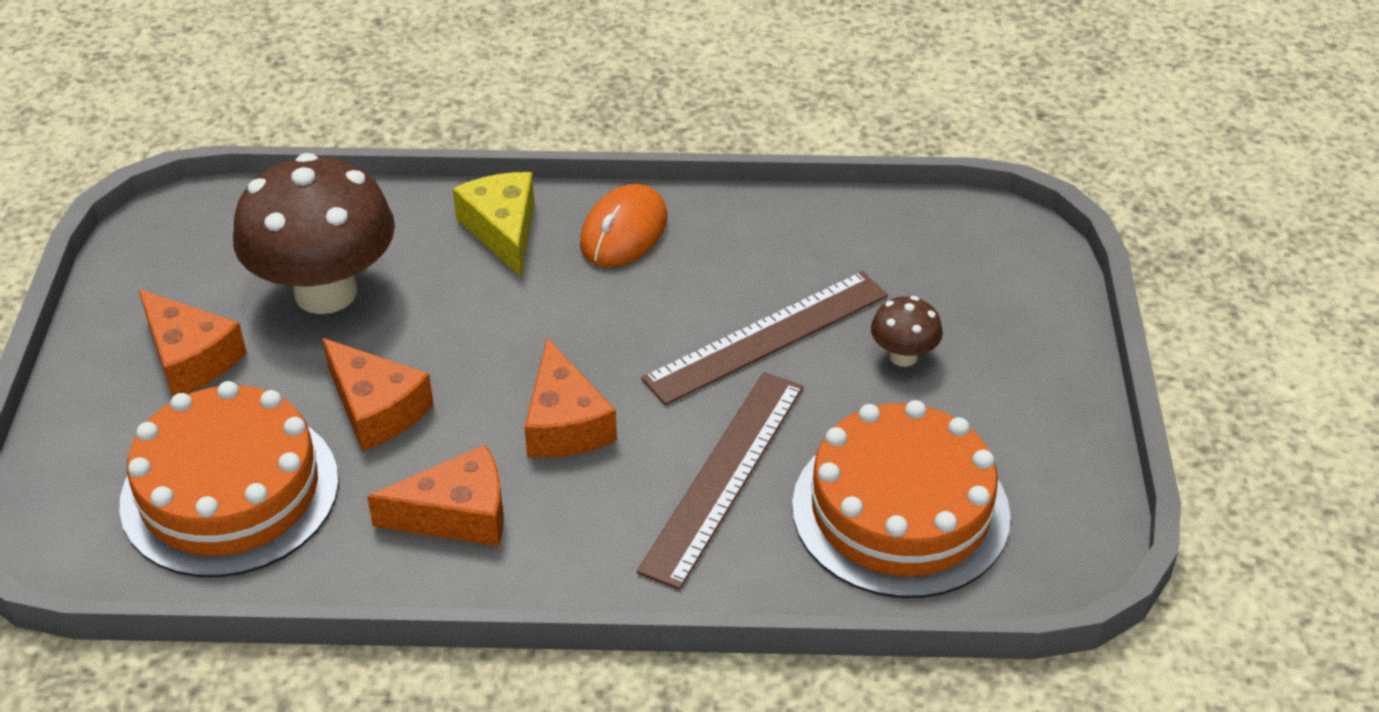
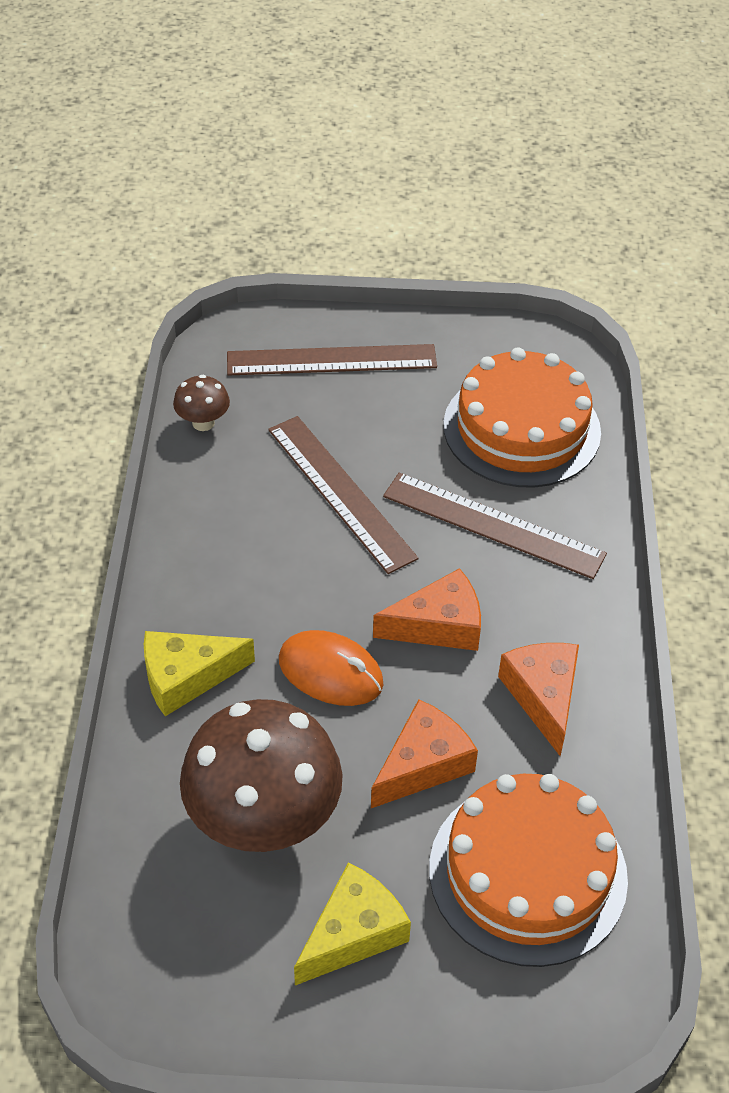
camera: 90 degrees left, 5 degrees up
(191, 357) = (353, 933): orange cheese -> yellow cheese
(624, 232) = (200, 585): orange mouse -> orange mouse (330, 672)
(903, 356) = (365, 414): brown mushroom -> brown mushroom (203, 423)
(995, 324) = (331, 360): none -> brown ruler

